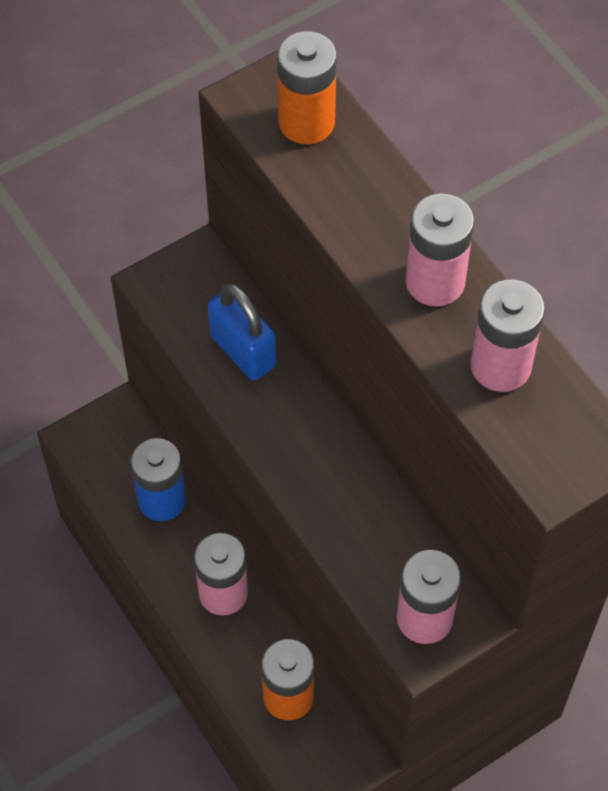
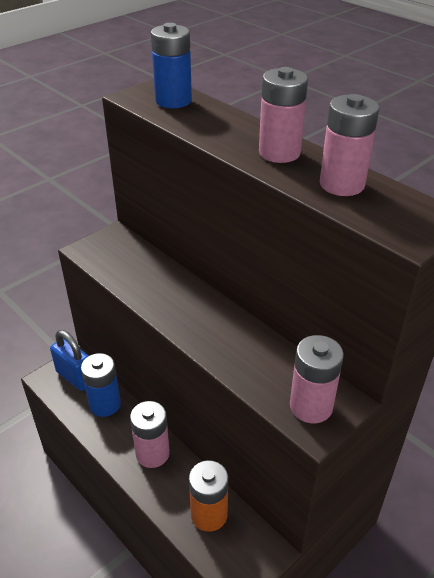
camera: 10 degrees left, 20 degrees down
(243, 351) = (148, 274): blue padlock -> blue padlock (75, 377)
(306, 122) = (173, 101): orange battery -> blue battery

